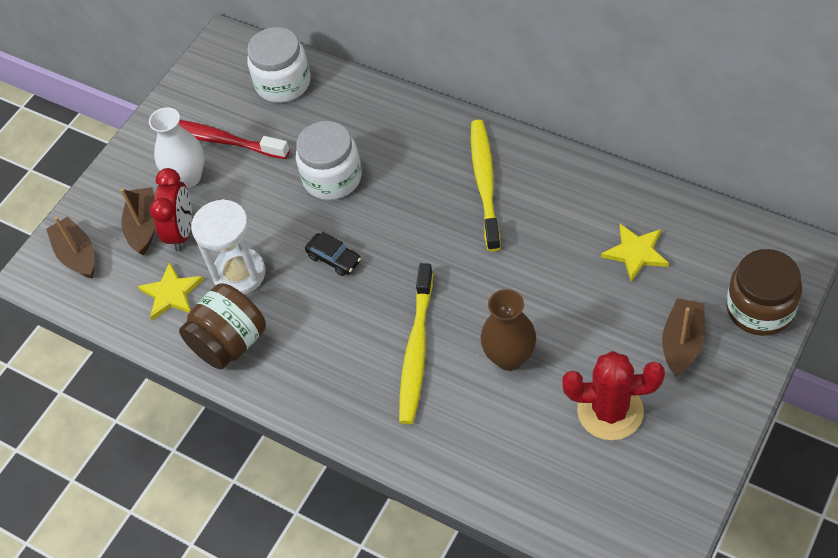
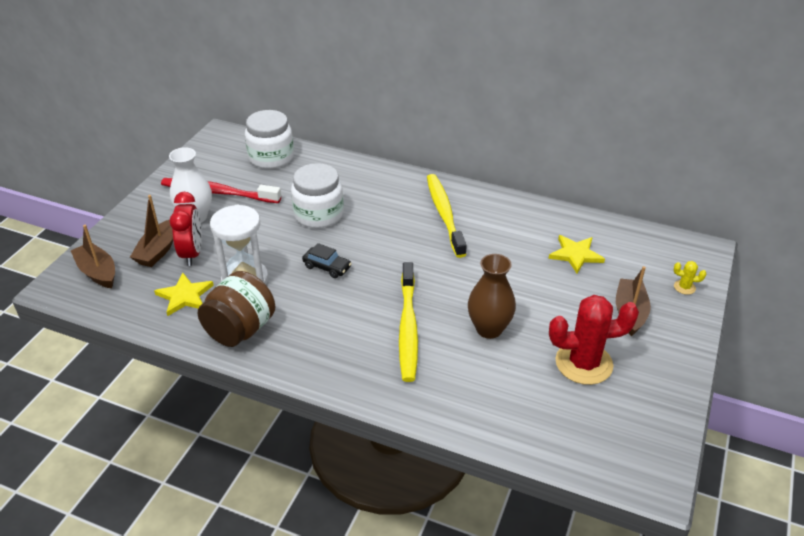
camera: 15 degrees left, 15 degrees down
(144, 226) = (158, 251): brown boat -> brown boat turned 150 degrees counterclockwise
(760, 309) = (684, 287): brown jar -> yellow cactus

